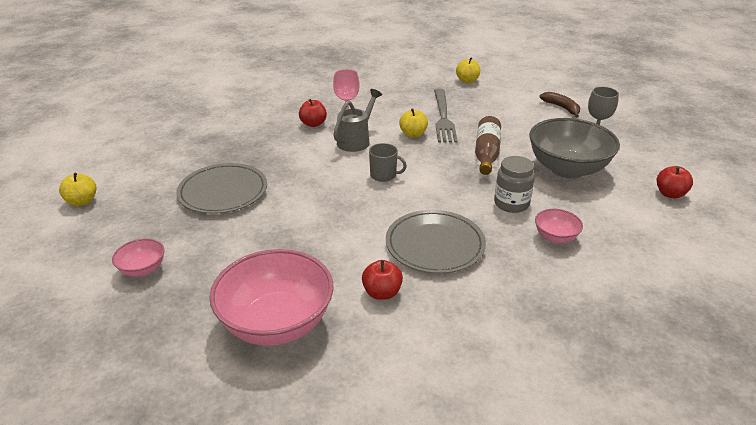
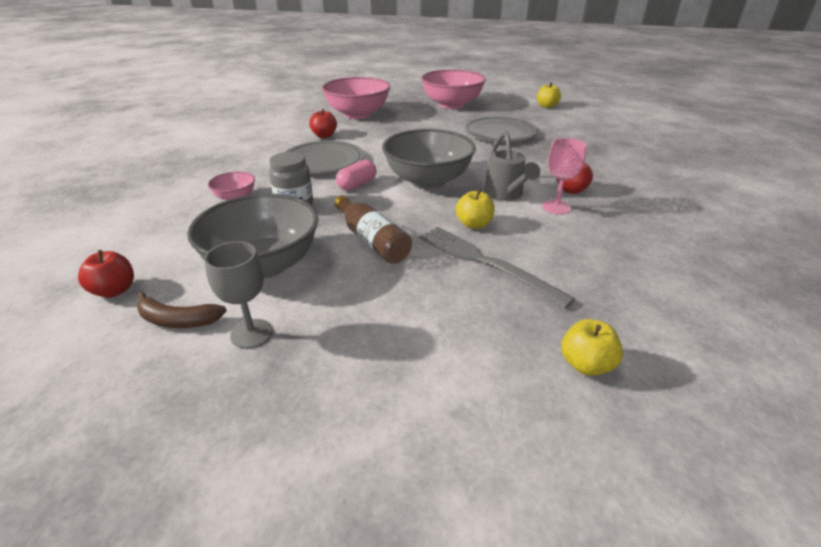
camera: 135 degrees right, 0 degrees up
(143, 269) = (451, 105): pink bowl -> pink bowl, size x2.15
(384, 175) = (428, 181): grey mug -> grey bowl
(441, 199) = (357, 185): none -> pink capsule
(562, 108) = (355, 391): brown banana -> brown banana (178, 320)

